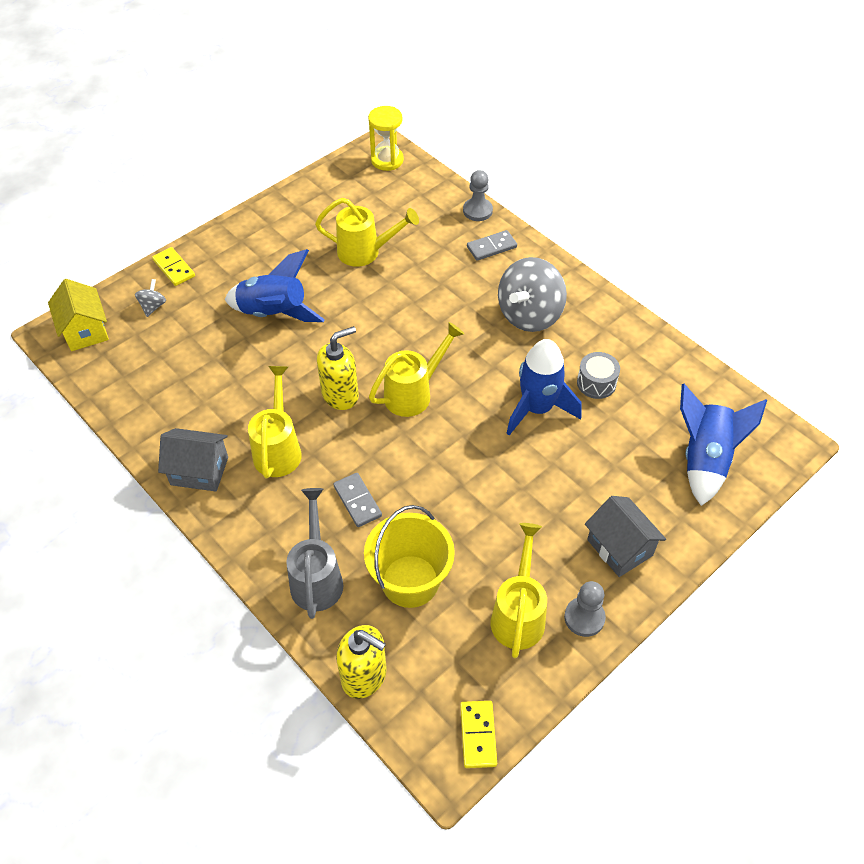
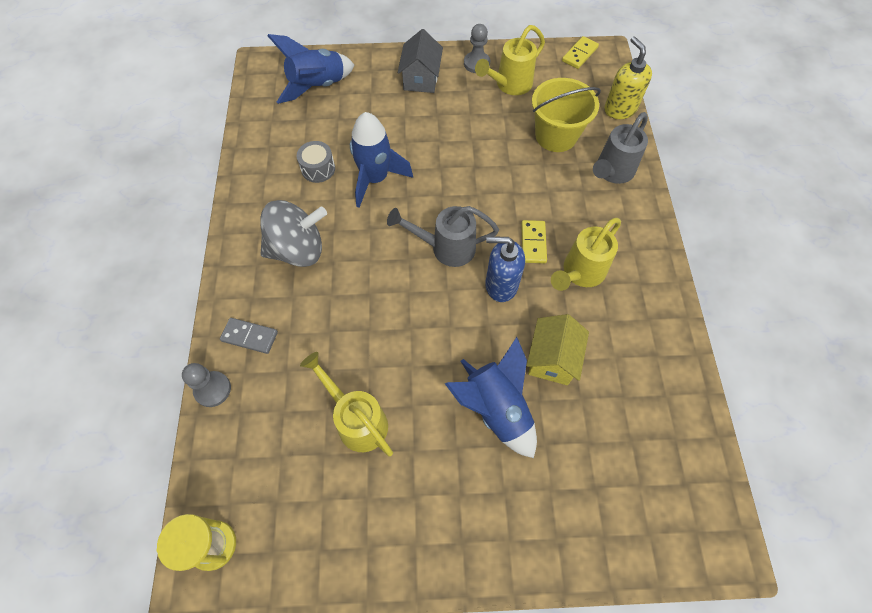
camera: 140 degrees left, 10 degrees up
(85, 331) = (692, 530): yellow house -> yellow house (552, 359)
(153, 306) = (607, 511): grey spinning top -> none
(174, 268) = (557, 555): yellow domino -> yellow domino (533, 243)
(199, 471) = (651, 296): grey house -> none
(340, 395) = (501, 285): yellow soap dispenser -> blue soap dispenser
(357, 501) = (551, 199): grey domino -> none
(414, 393) = (446, 248): yellow watering can -> grey watering can

